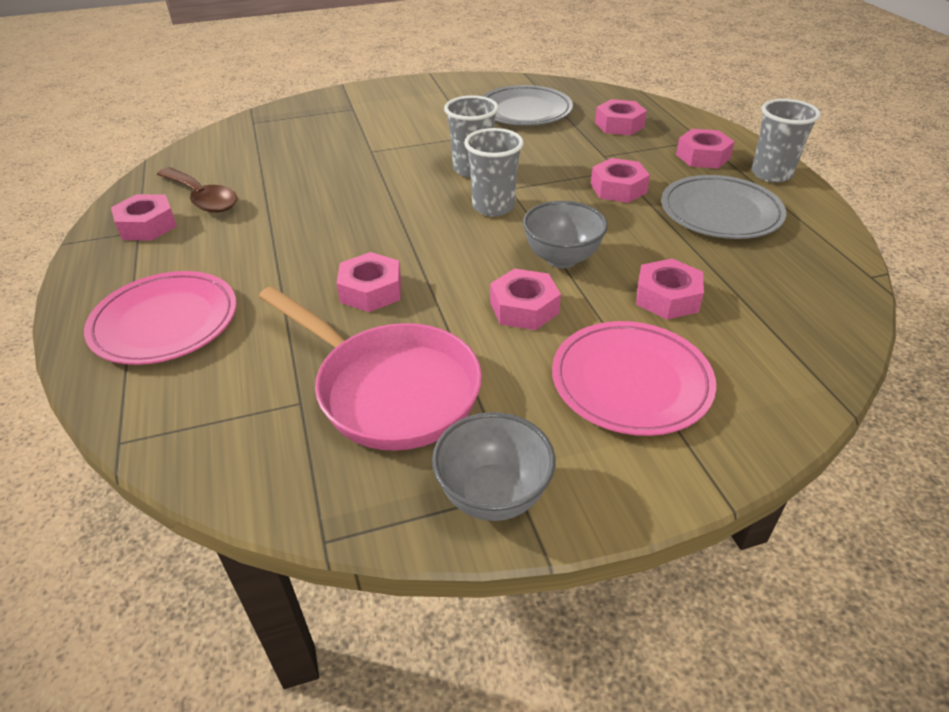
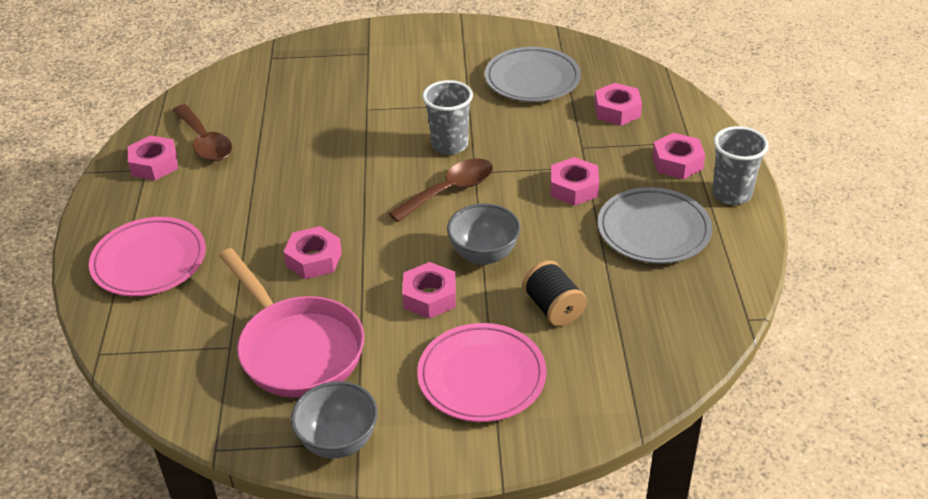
camera: 15 degrees right, 0 degrees up
(493, 207) = (450, 191): grey cup -> brown spoon
(667, 297) = (553, 308): pink nut -> black spool

